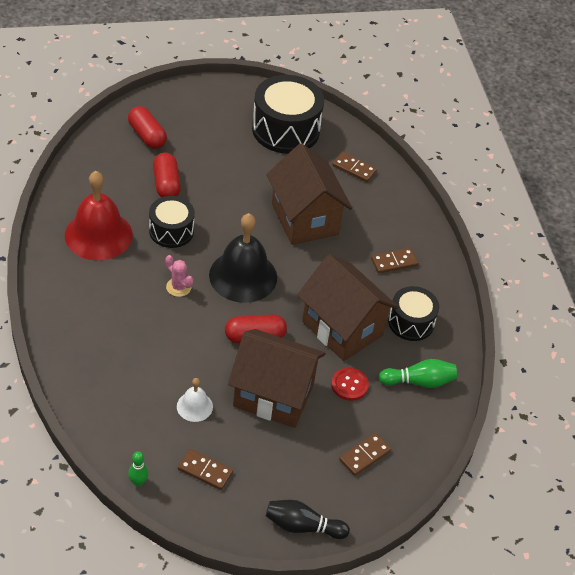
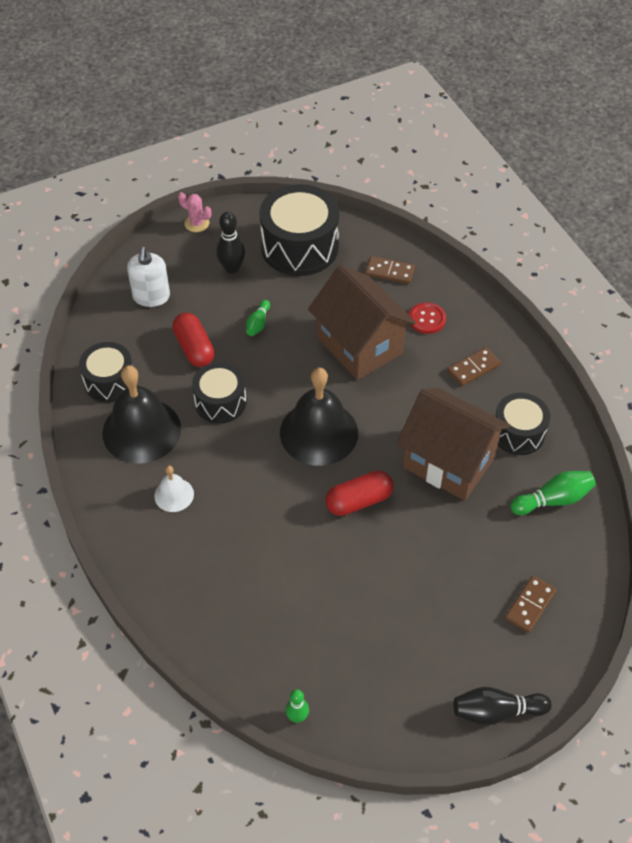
camera: 10 degrees left, 5 degrees up
(87, 191) = (109, 381): none -> black drum
(98, 235) = (141, 430): red bell -> black bell
(147, 136) = (151, 297): red capsule -> white soap dispenser
(178, 287) = (253, 467): pink cactus -> pink cactus (197, 223)
(194, 406) = (325, 605): white bell -> white bell (174, 495)
(205, 471) = (365, 679): brown domino -> none
(222, 131) = (232, 268): none -> black bowling pin
(226, 179) = (258, 323): none -> green bowling pin
(273, 395) = (405, 564): brown house -> none
(349, 385) = (482, 527): red button -> red button (427, 319)

